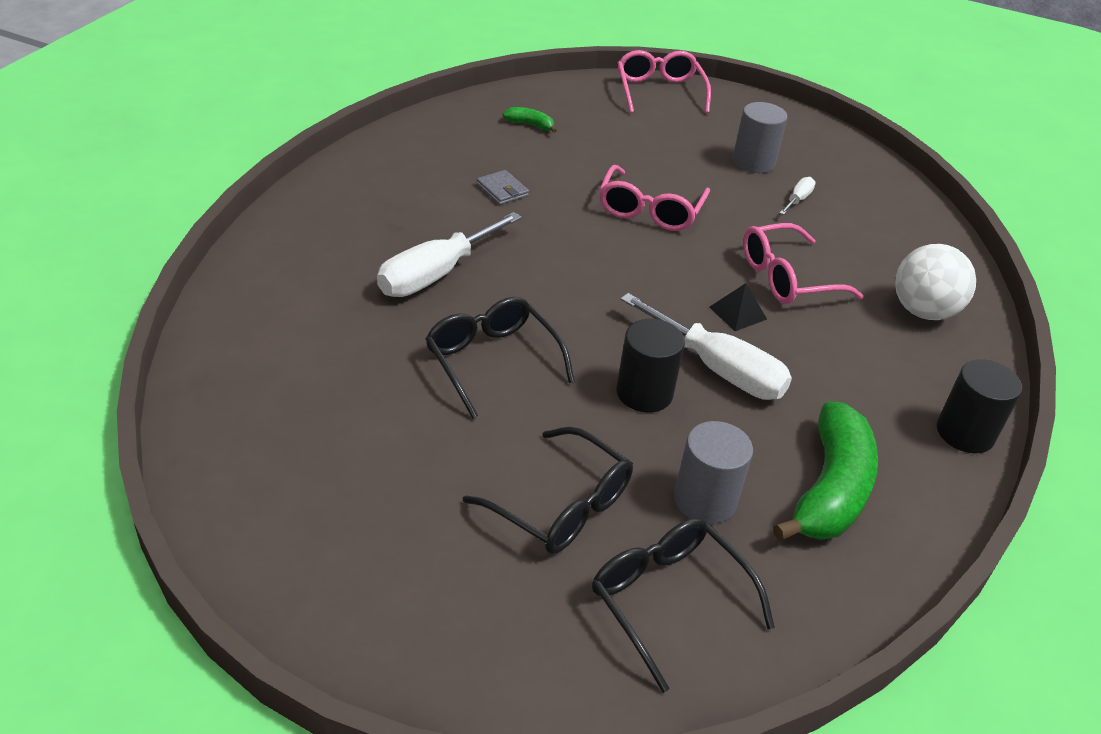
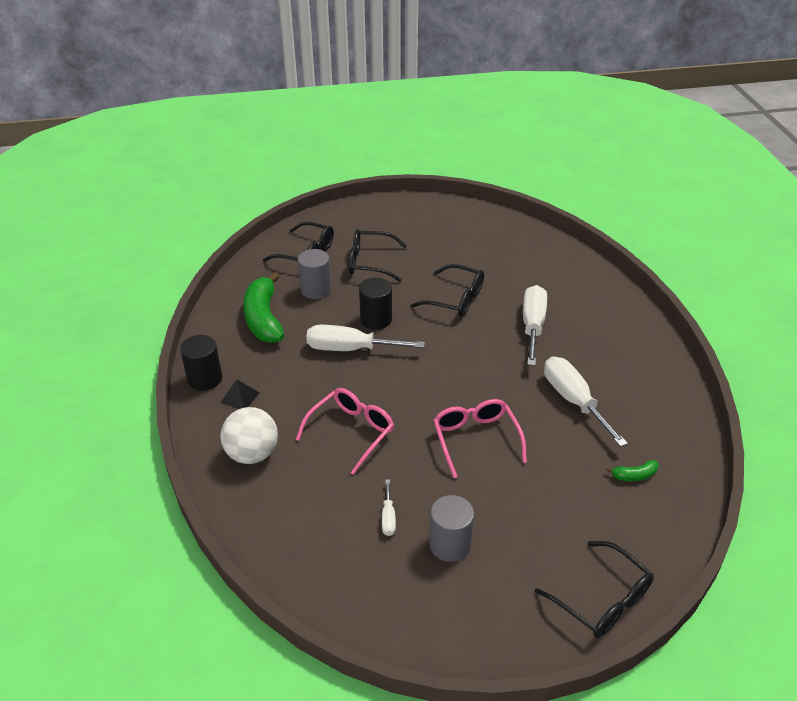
camera: 150 degrees right, 0 degrees up
(502, 190) = (573, 400): grey wallet -> white screwdriver
(659, 91) = (602, 600): pink glasses -> black glasses
(738, 313) = (363, 388): black pyramid -> black pyramid (240, 397)

